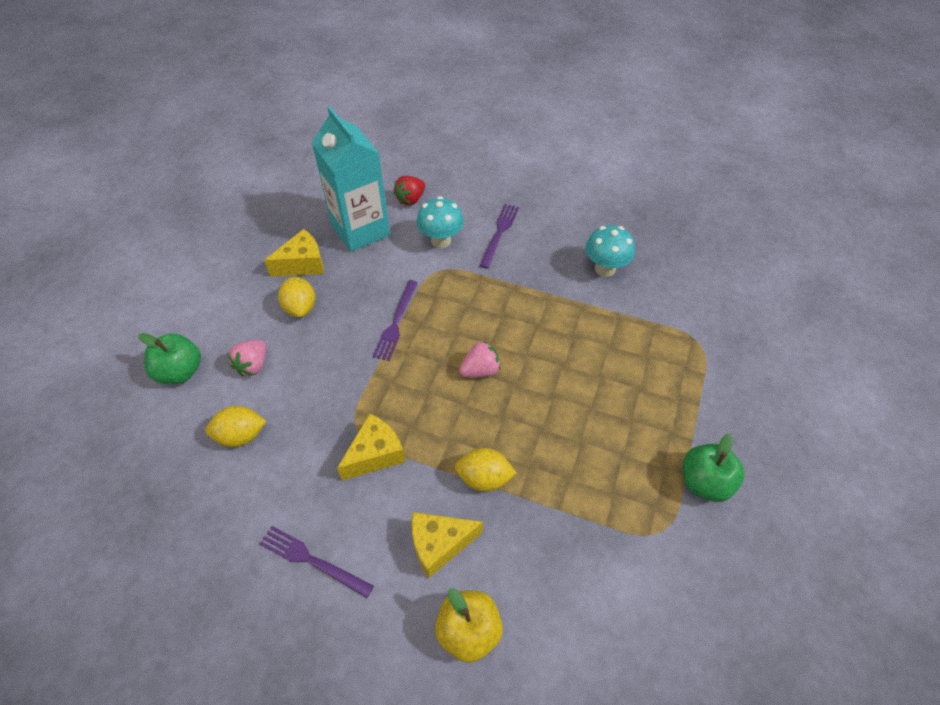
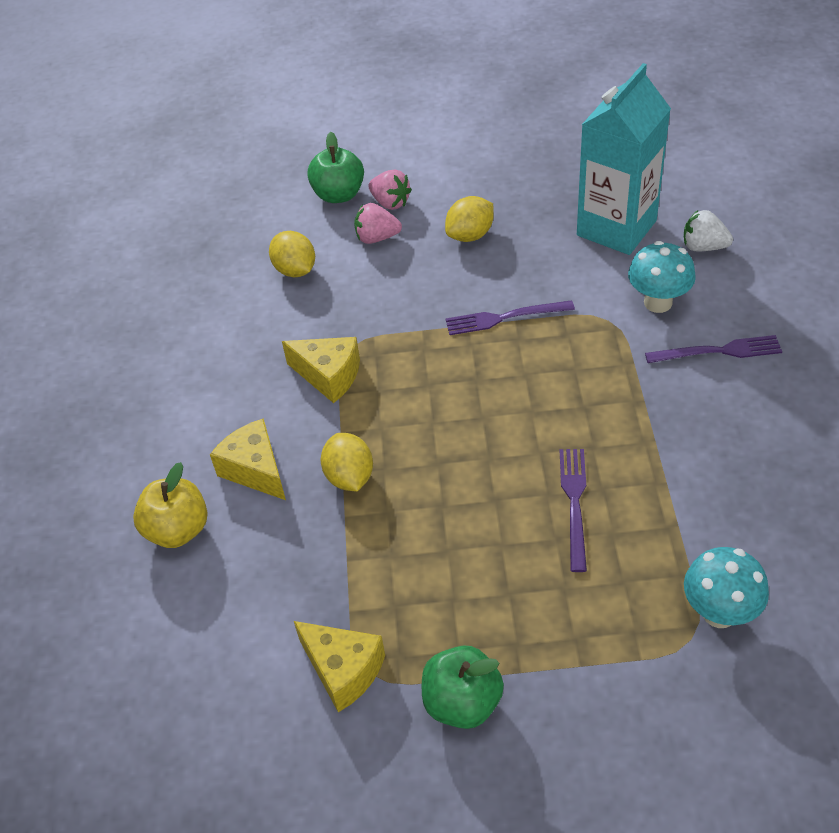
camera: 70 degrees right, 5 degrees down
(302, 264) = (529, 208): yellow cheese -> yellow cheese (343, 670)
(312, 560) = (196, 382): purple fork -> purple fork (574, 503)
(411, 199) = (703, 247): red strawberry -> white strawberry
(480, 370) = (487, 418): pink strawberry -> pink strawberry (390, 202)
(605, 269) = (746, 484): turquoise mushroom -> turquoise mushroom (719, 612)

